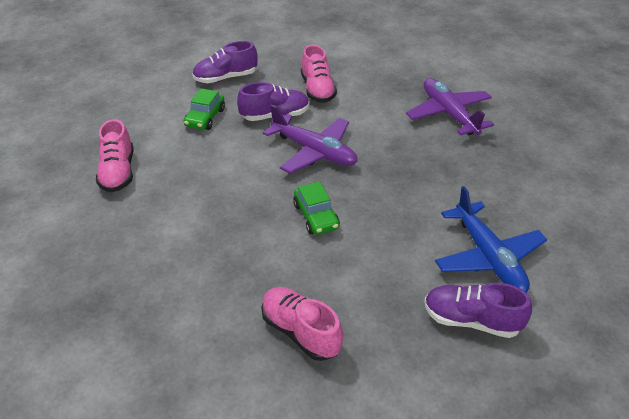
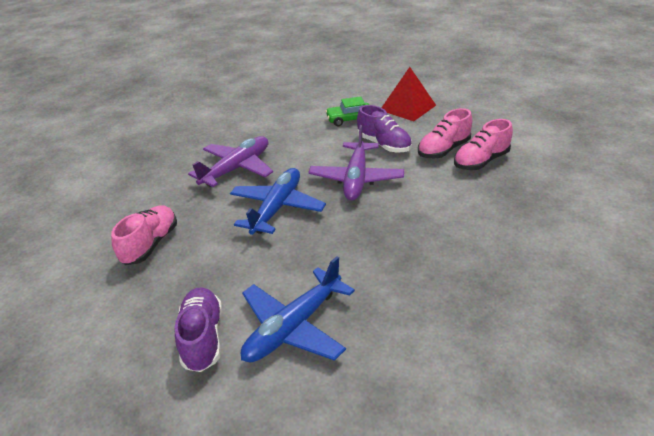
camera: 65 degrees right, 5 degrees down
(118, 172) = (261, 115): pink shoe -> pink shoe (481, 161)
(225, 78) = (407, 107): purple shoe -> red pyramid
(316, 216) = (277, 208): green car -> blue plane
(448, 114) = (499, 234): purple plane -> purple plane (237, 168)

